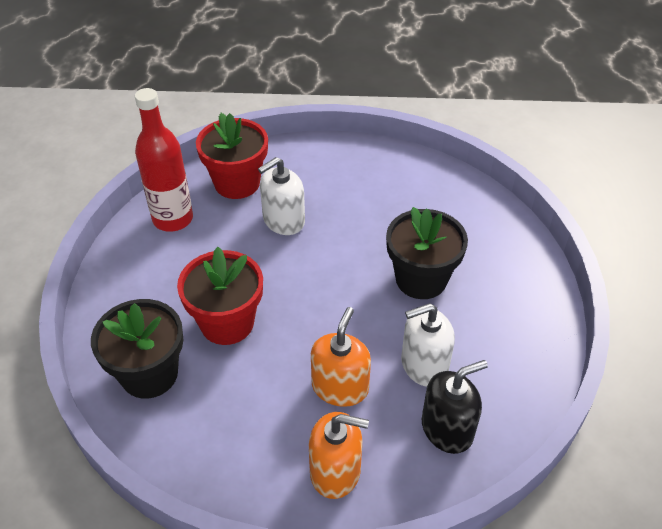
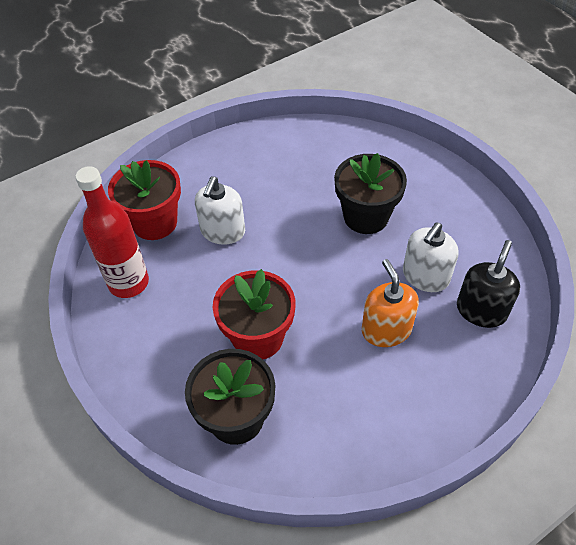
camera: 35 degrees left, 5 degrees up
(335, 471) = (441, 391): orange soap dispenser -> none

